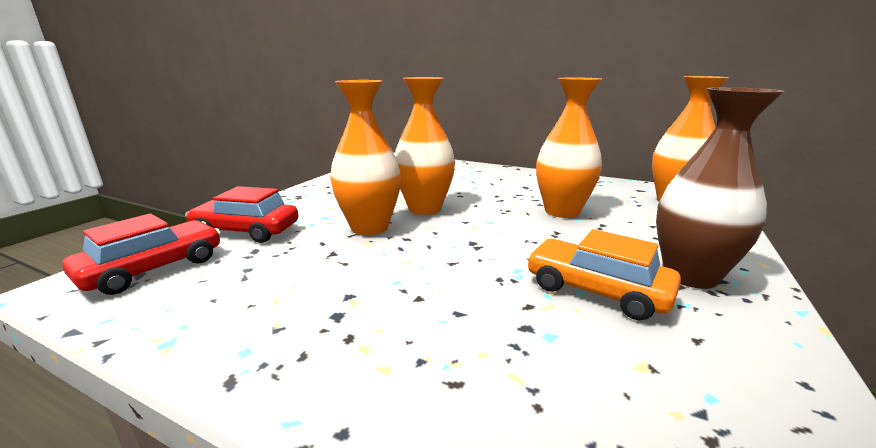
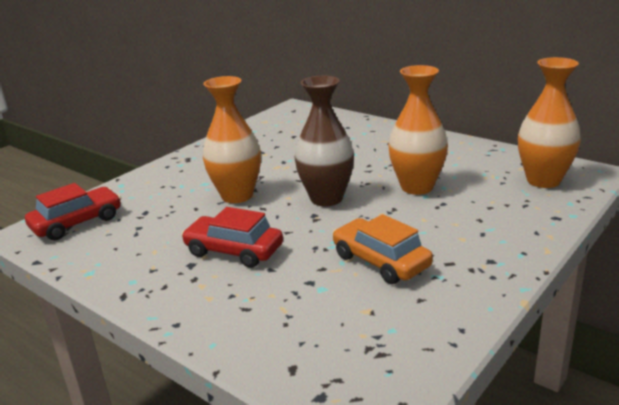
camera: 15 degrees right, 5 degrees up
(246, 231) = (141, 194): red car -> red car (234, 251)
(425, 208) = (292, 178): orange vase -> none
(690, 276) = (468, 255): brown vase -> brown vase (326, 198)

